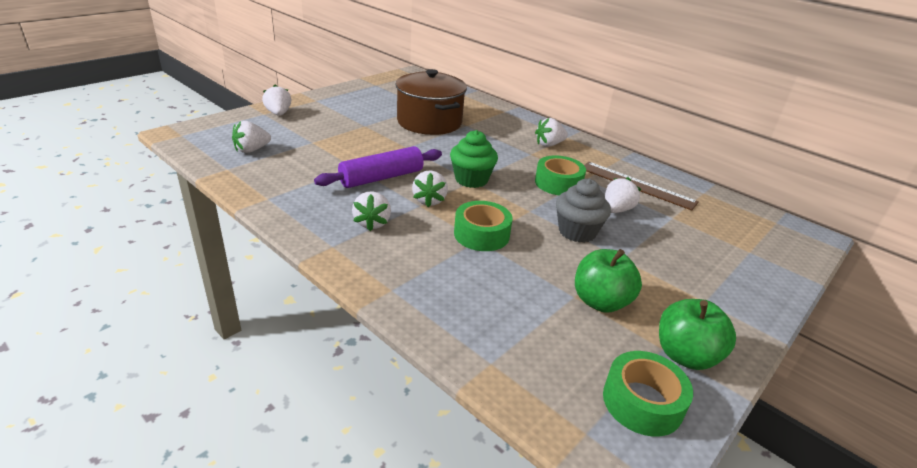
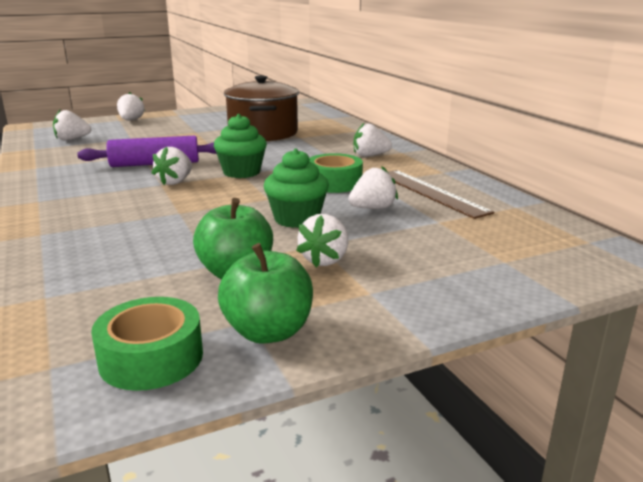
camera: 25 degrees right, 10 degrees down
(372, 223) = (97, 190): white strawberry -> white strawberry (325, 260)
(481, 234) = (188, 209): green tape -> none
(577, 232) = (296, 219): grey cupcake -> green cupcake

